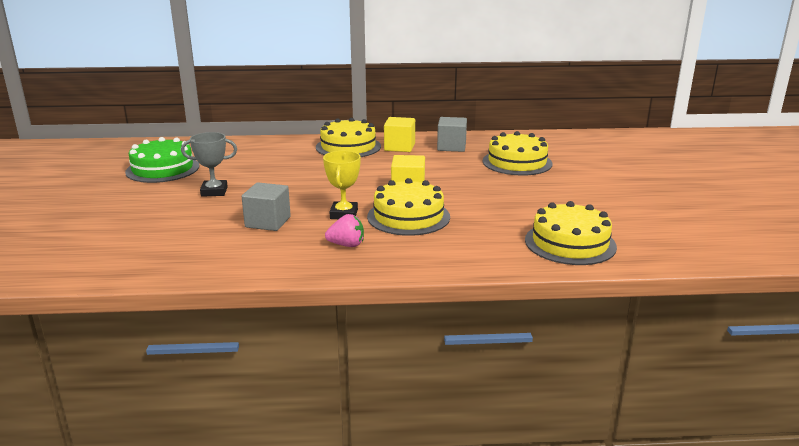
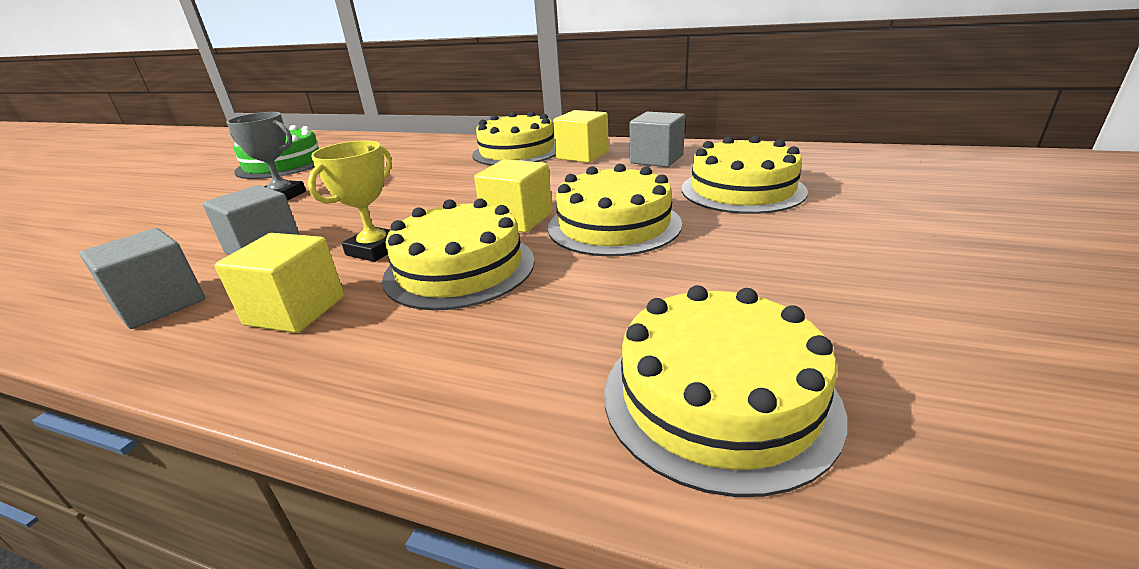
camera: 25 degrees right, 5 degrees up
(257, 254) = (160, 304): none -> grey cube
(346, 245) = (295, 310): pink strawberry -> yellow cube
(466, 187) = (614, 225): none -> yellow cake

